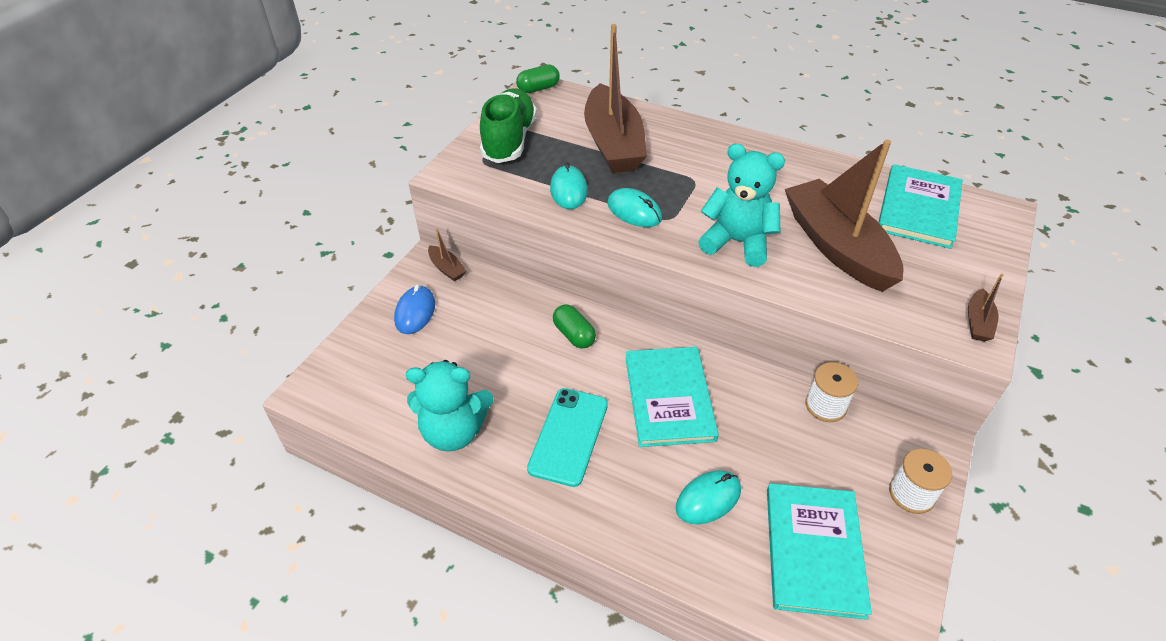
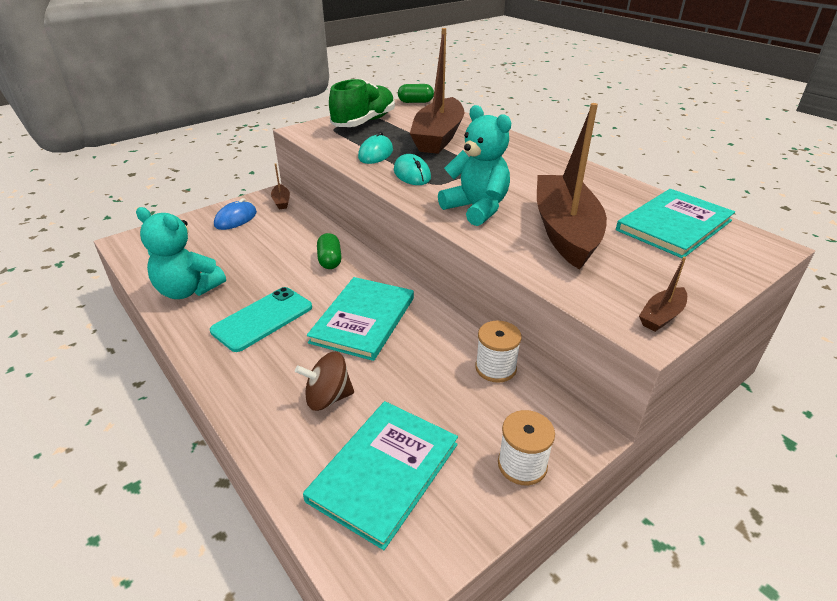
camera: 25 degrees right, 10 degrees down
(708, 499) = (328, 397): turquoise mouse -> brown spinning top

